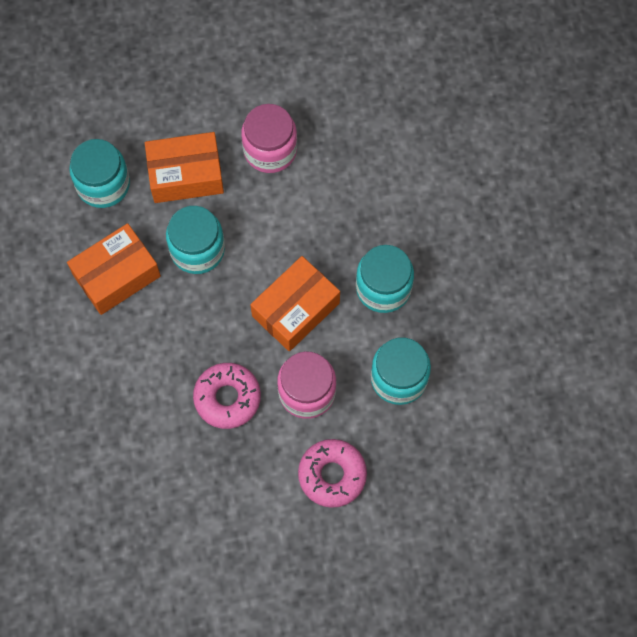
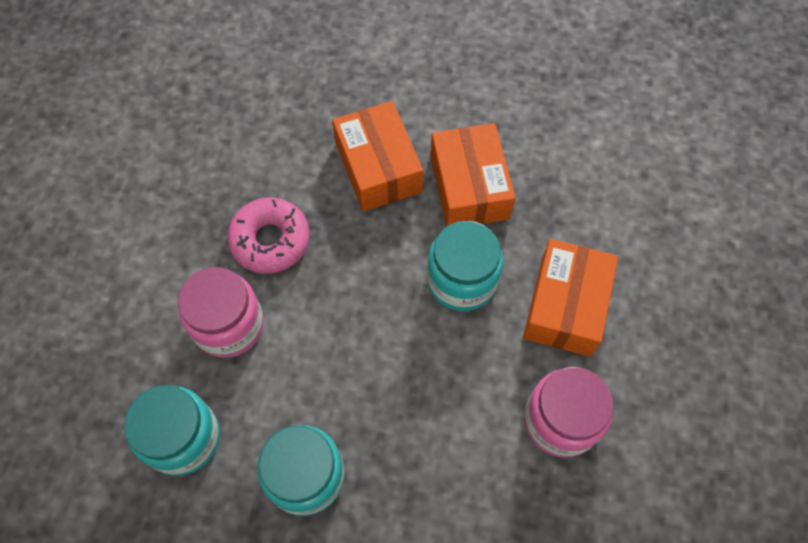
camera: 115 degrees right, 5 degrees down
(103, 184) = (589, 214): turquoise jar -> none
(295, 309) = (333, 356): orange box -> orange box (378, 167)
(332, 475) = (122, 309): pink donut -> none

